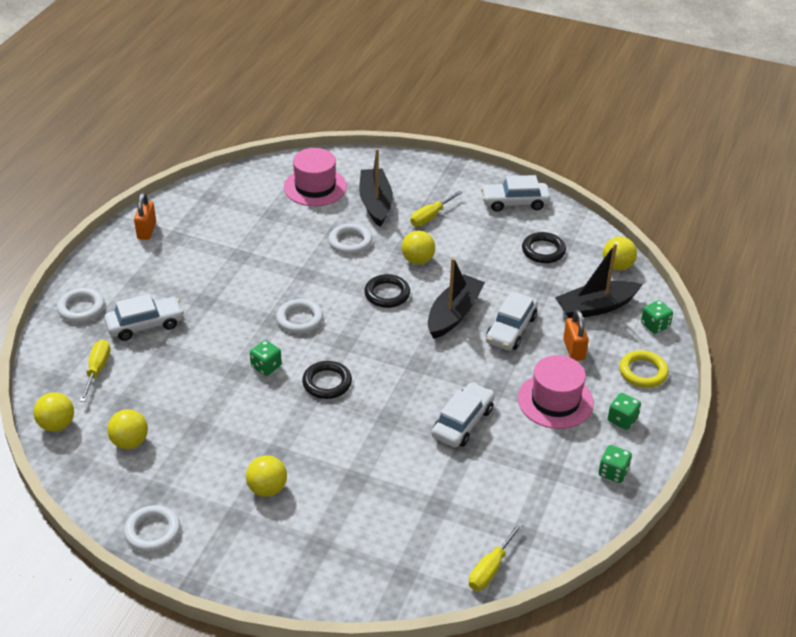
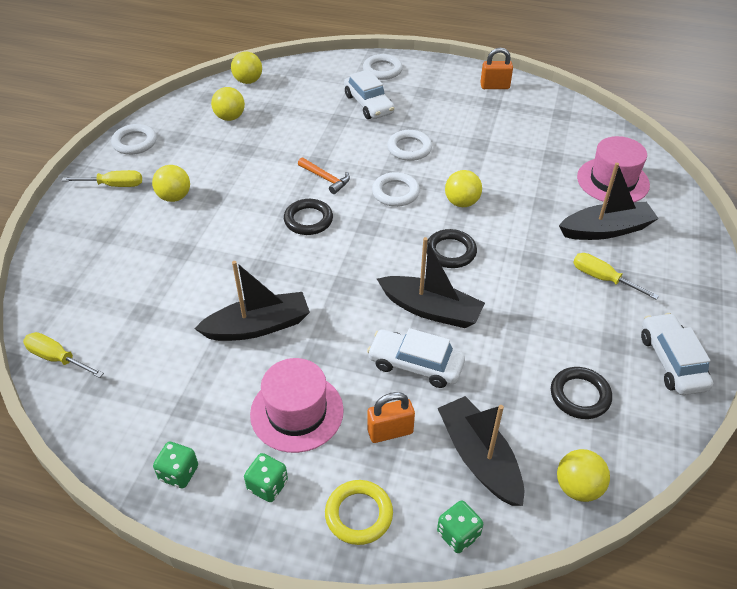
camera: 85 degrees right, 5 degrees up
(97, 370) = (310, 89): yellow screwdriver -> yellow screwdriver (113, 185)
(266, 366) = (326, 179): green dice -> orange hammer
(350, 242) = (528, 216): white ring -> white ring (409, 148)
(418, 260) = (517, 273): yellow ball -> yellow ball (461, 202)
(462, 422) = (258, 326): white car -> black boat

